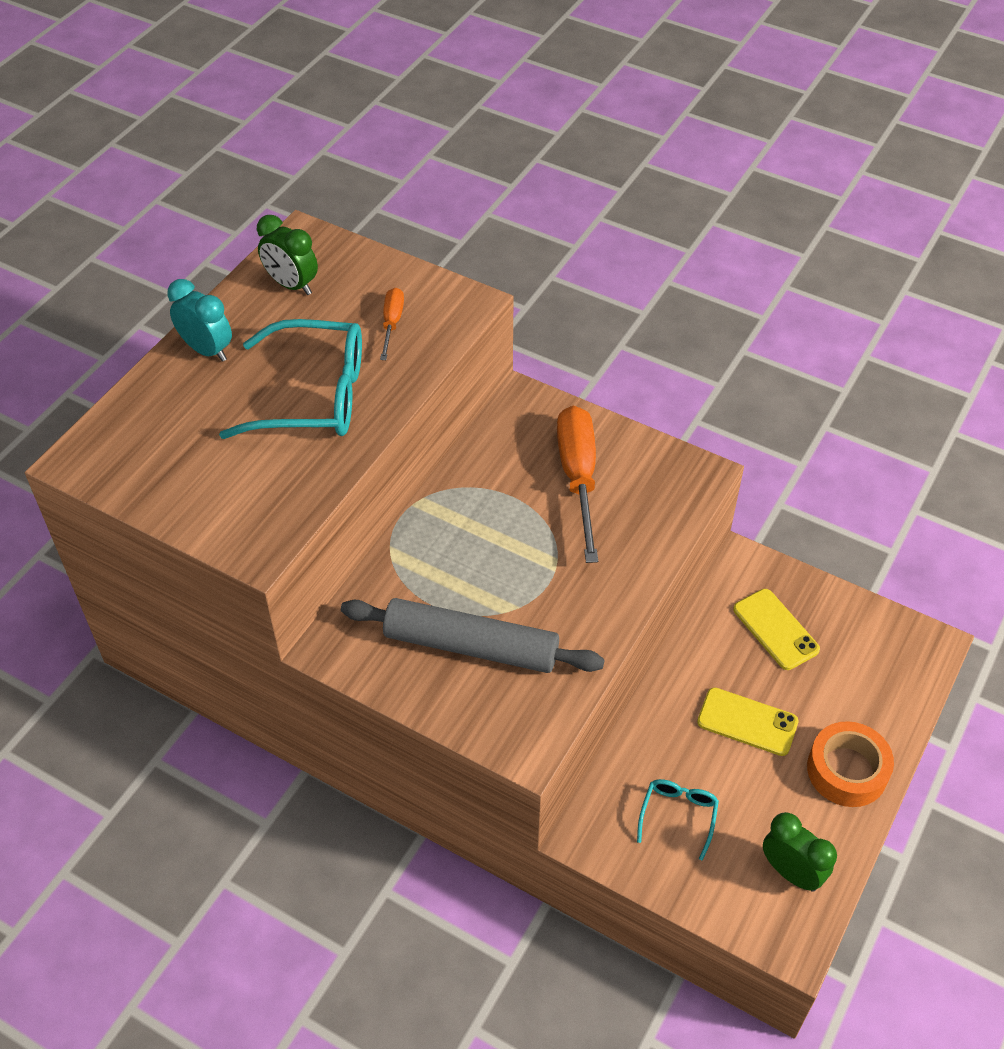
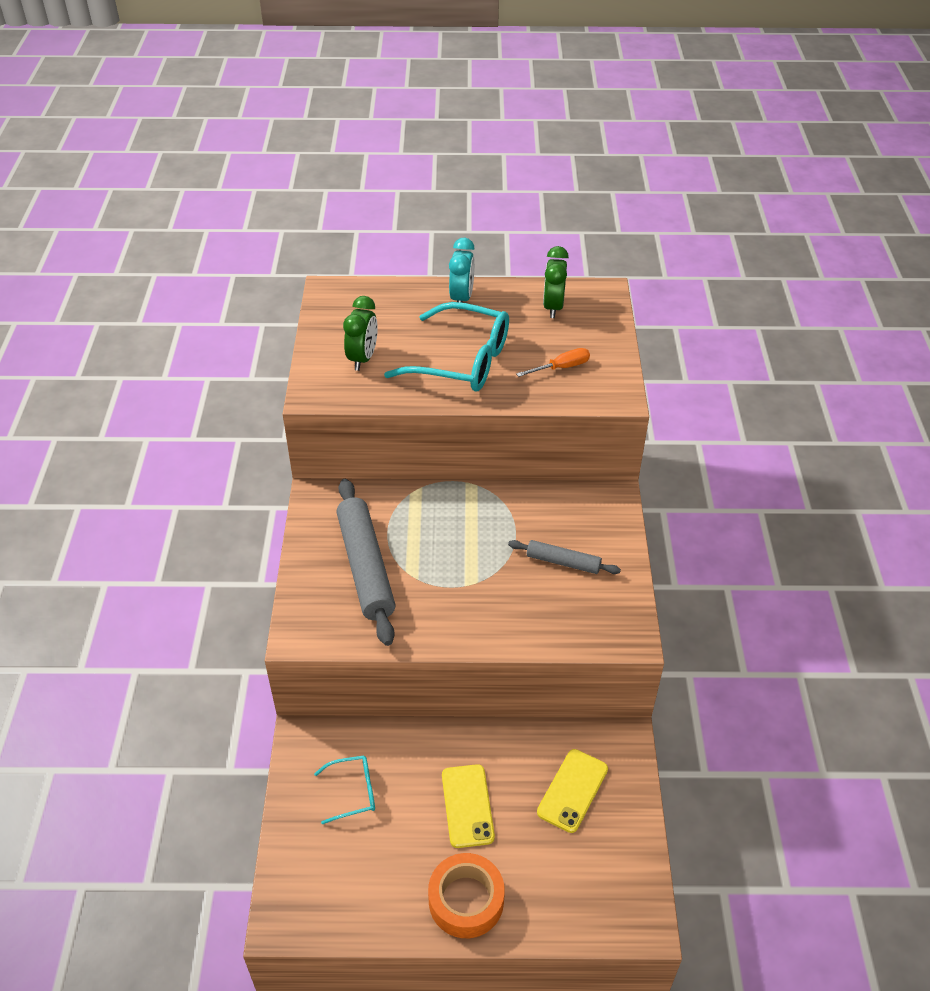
camera: 60 degrees right, 5 degrees down
(314, 396) = (462, 361): turquoise glasses -> turquoise glasses turned 45 degrees counterclockwise
(578, 478) = (563, 562): orange screwdriver -> grey rolling pin
(791, 872) = (345, 894): green clock -> green clock (362, 358)

